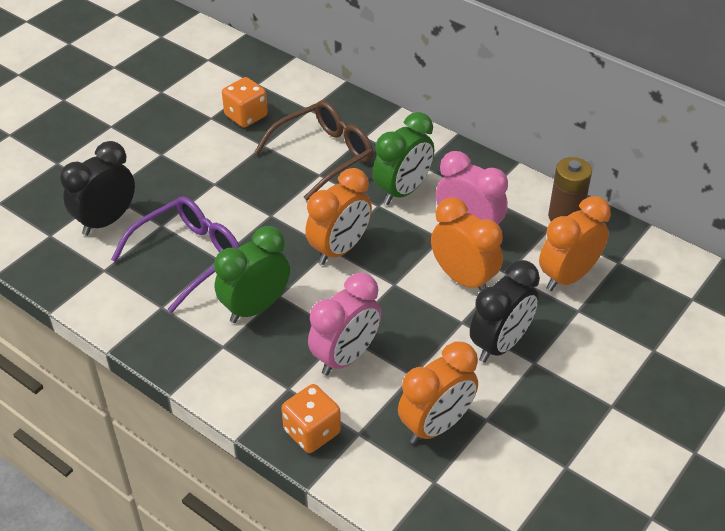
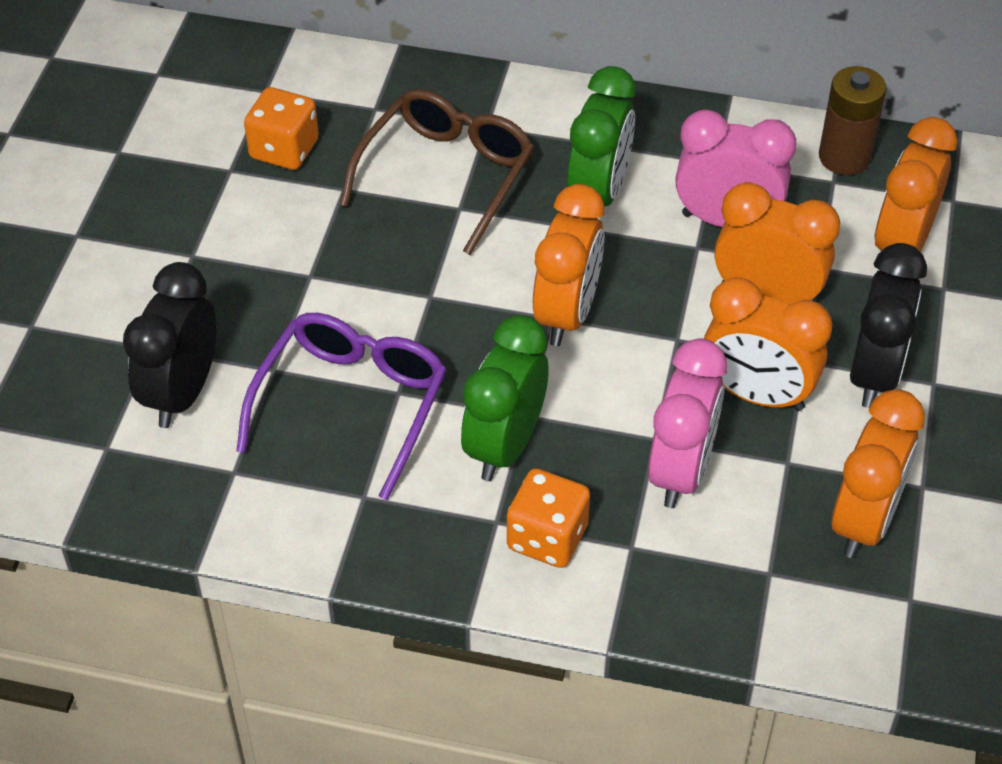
camera: 25 degrees left, 5 degrees up
(312, 432) = (706, 596): orange dice -> orange dice (547, 537)
(420, 331) = (756, 394): none -> orange clock

